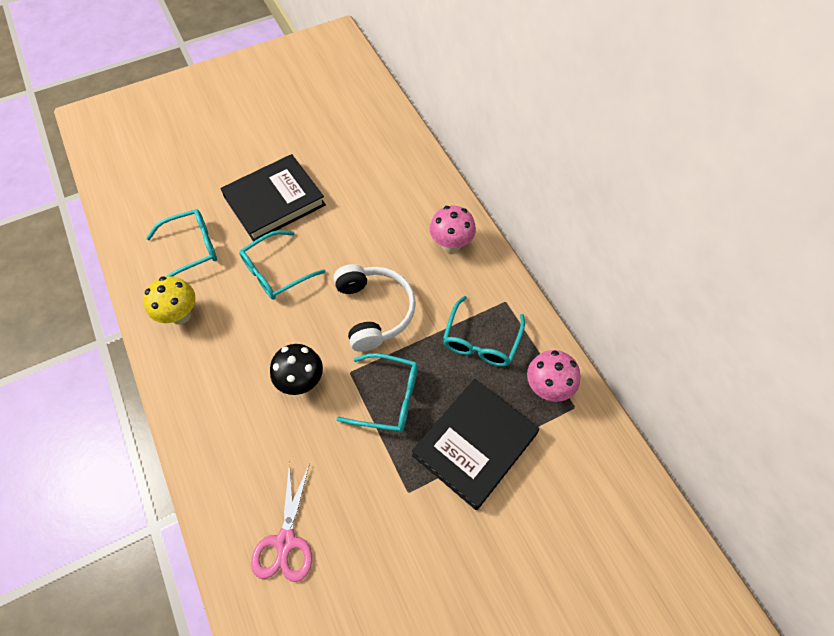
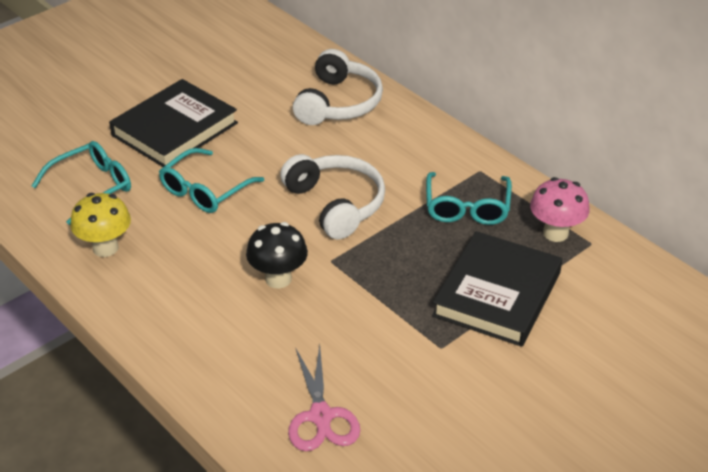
camera: 15 degrees left, 20 degrees down
(387, 397) = (383, 274): turquoise glasses -> none
(412, 200) = (338, 103): none -> white headphones
(451, 244) = (398, 133): pink mushroom -> none

